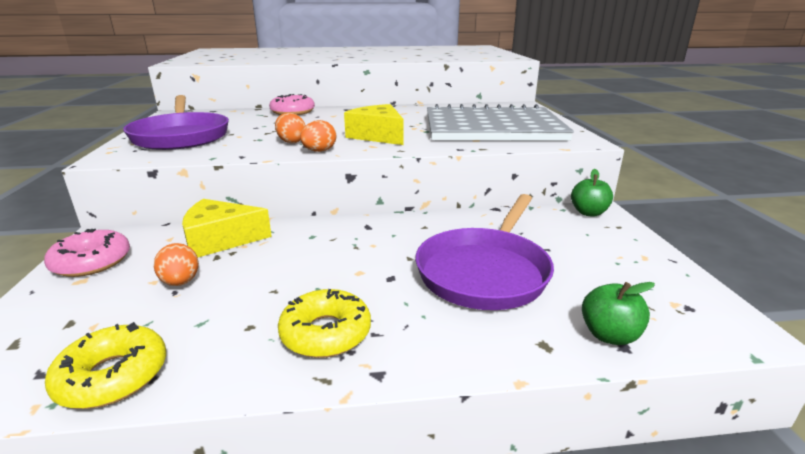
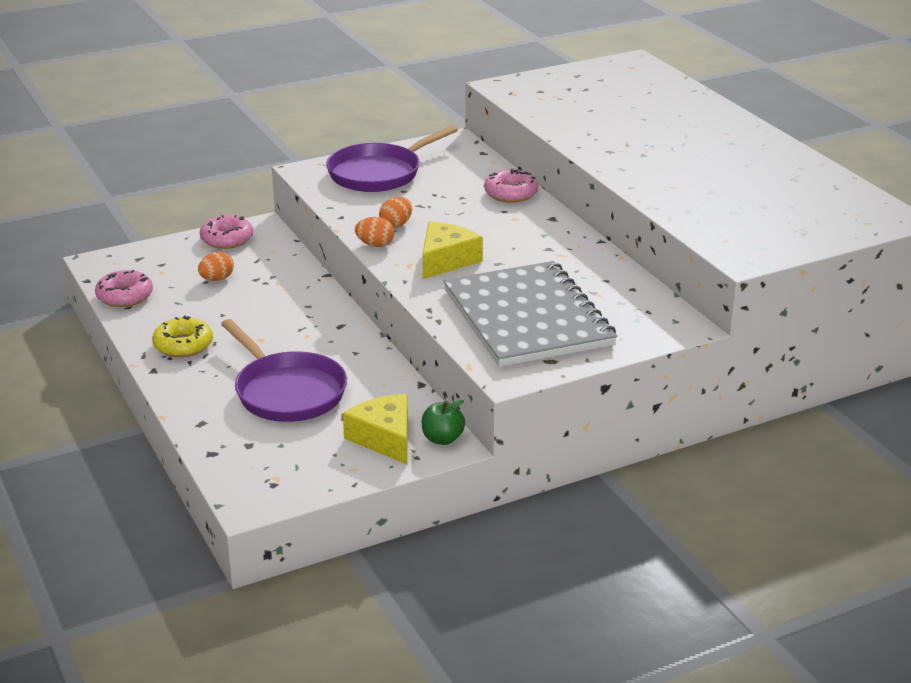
camera: 70 degrees right, 5 degrees up
(113, 376) = (125, 296): yellow donut -> pink donut
(220, 240) = (281, 271): yellow cheese -> yellow cheese (384, 438)
(485, 271) = (287, 391): purple pan -> purple pan turned 135 degrees counterclockwise
(609, 335) = (221, 447): green apple -> none

